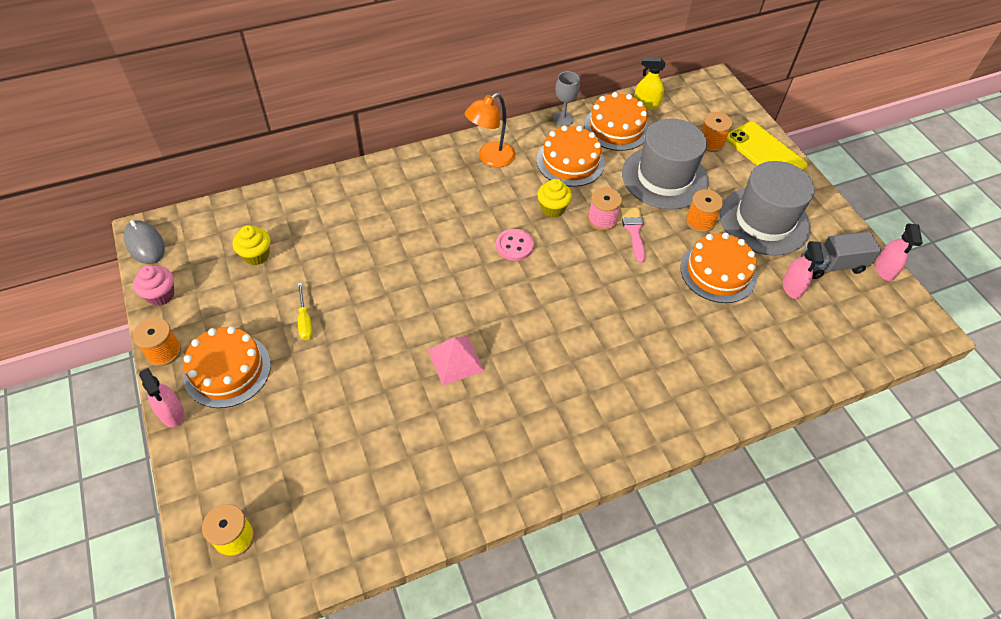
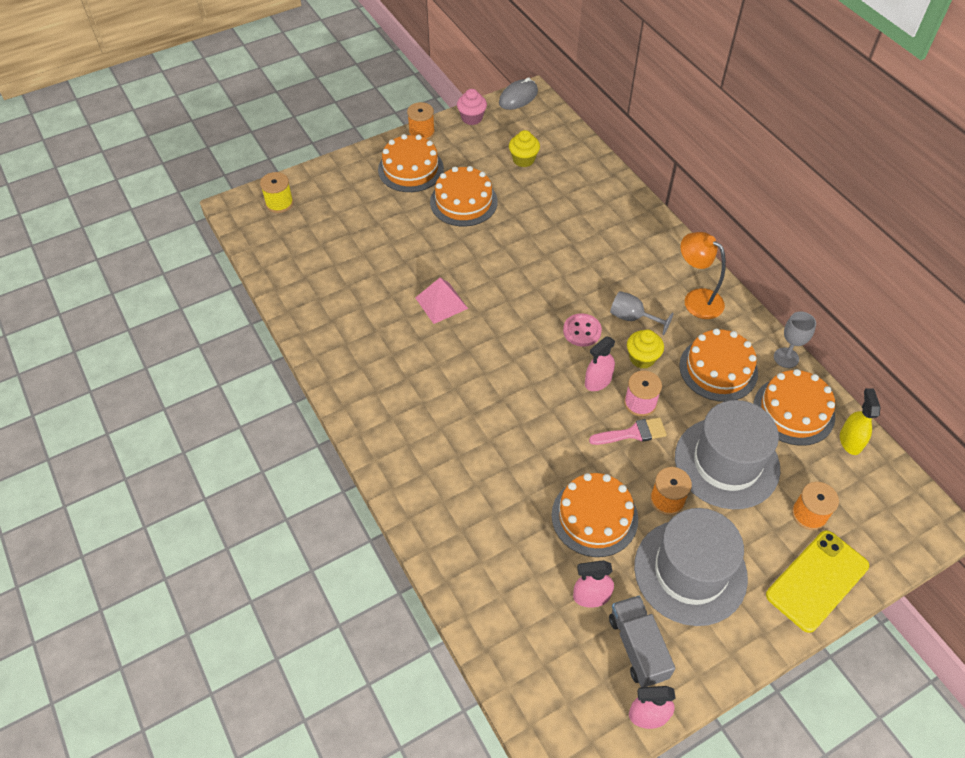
camera: 85 degrees right, 0 degrees up
(171, 413) = (371, 150): pink spray bottle -> pink spray bottle (598, 381)
(305, 321) = (463, 202): yellow screwdriver -> orange cake
(504, 206) = (632, 318): none -> grey goblet

